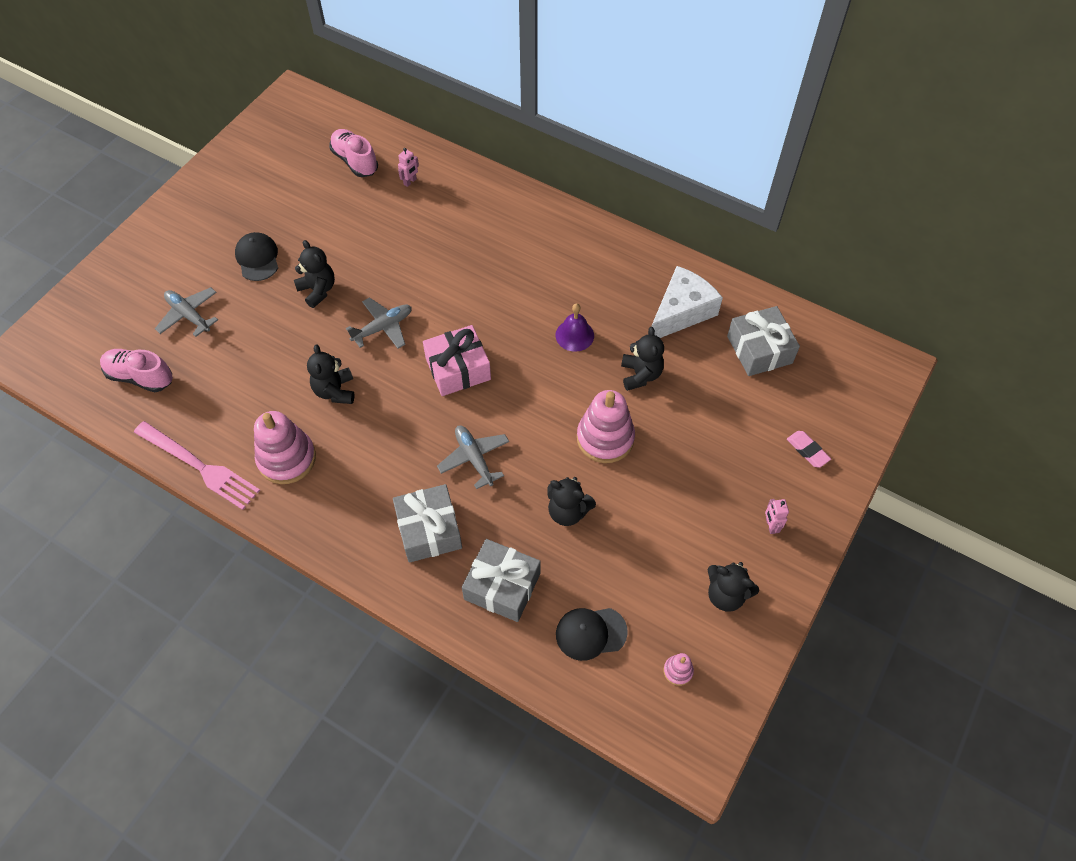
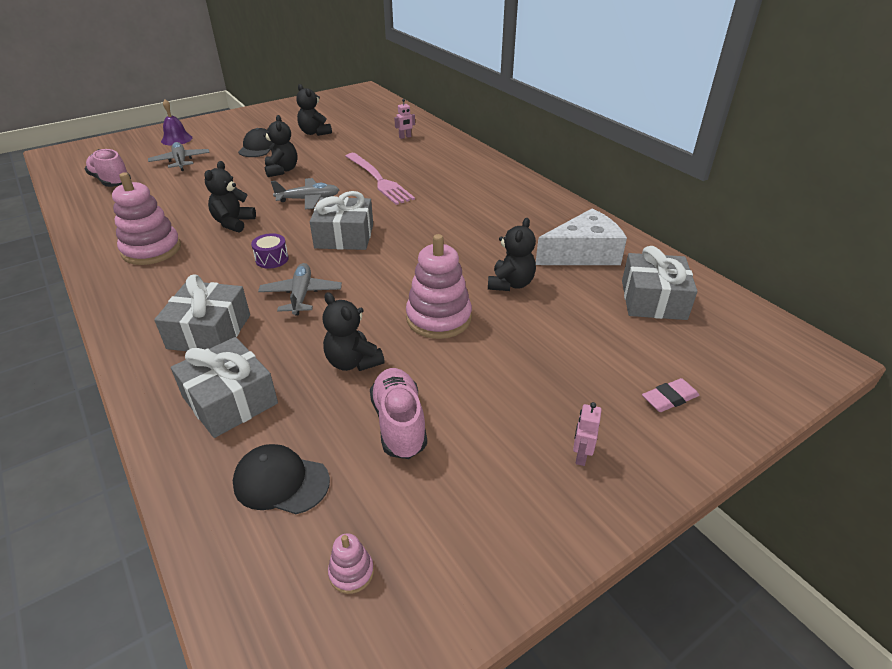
camera: 25 degrees right, 20 degrees down
(199, 466) = (85, 235): pink fork -> pink fork (378, 180)
(355, 161) = (375, 121): pink shoe -> pink shoe (399, 423)
(413, 425) = (272, 259): none -> purple drum
(458, 369) = (344, 236): pink gift -> grey gift
(574, 335) = (466, 243): purple bell -> purple bell (176, 139)
(726, 595) = (476, 508): black teddy bear -> black teddy bear (315, 133)
(807, 450) = (669, 398): pink eraser -> pink eraser turned 75 degrees clockwise

